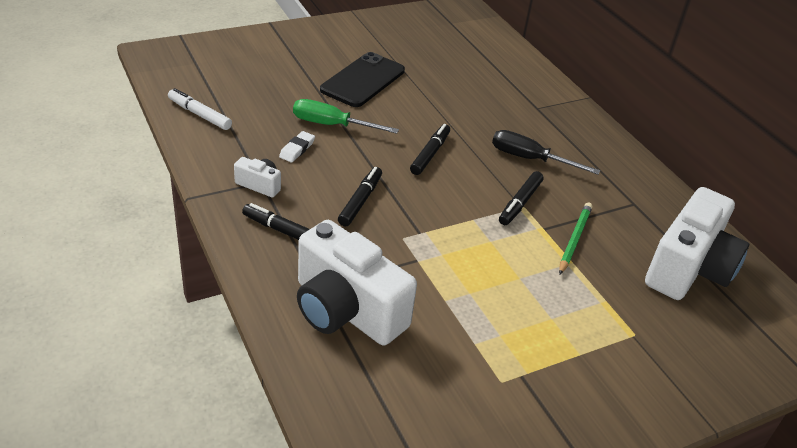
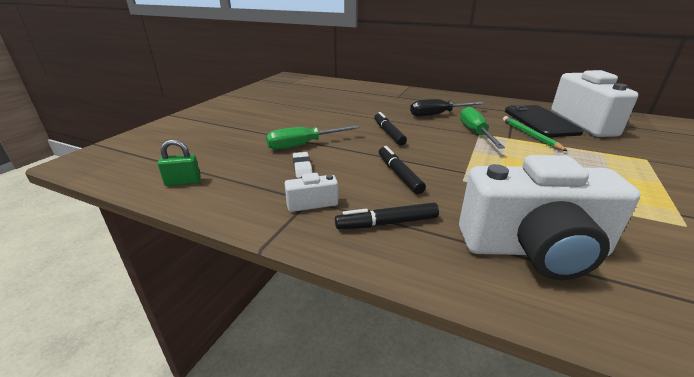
camera: 35 degrees left, 10 degrees down
(200, 115) = (183, 182): white marker -> green padlock
(363, 80) = (284, 118): black phone -> black phone (540, 121)
(520, 203) = (475, 133): black marker -> green screwdriver

